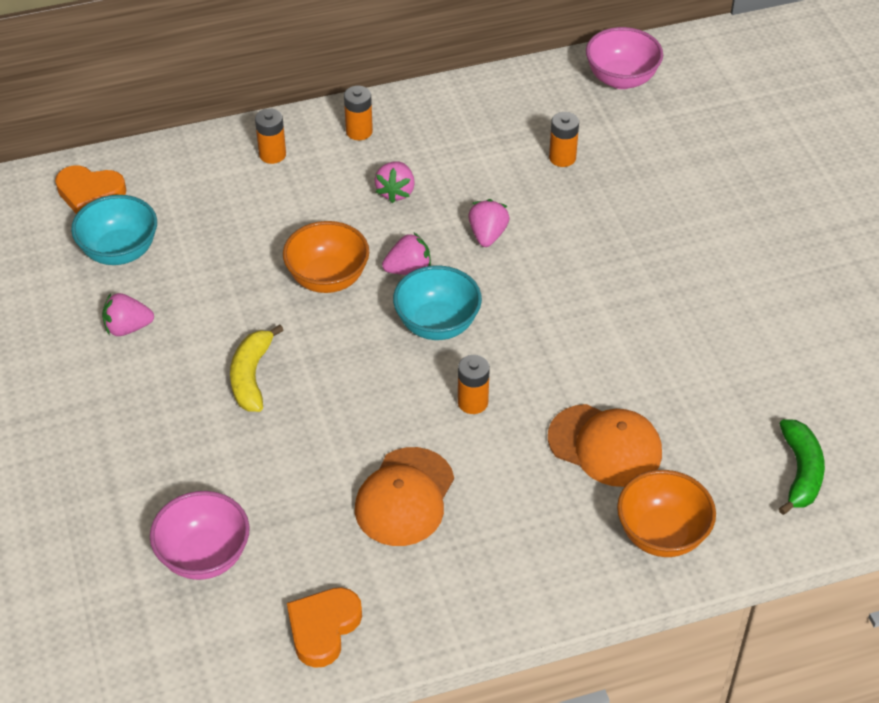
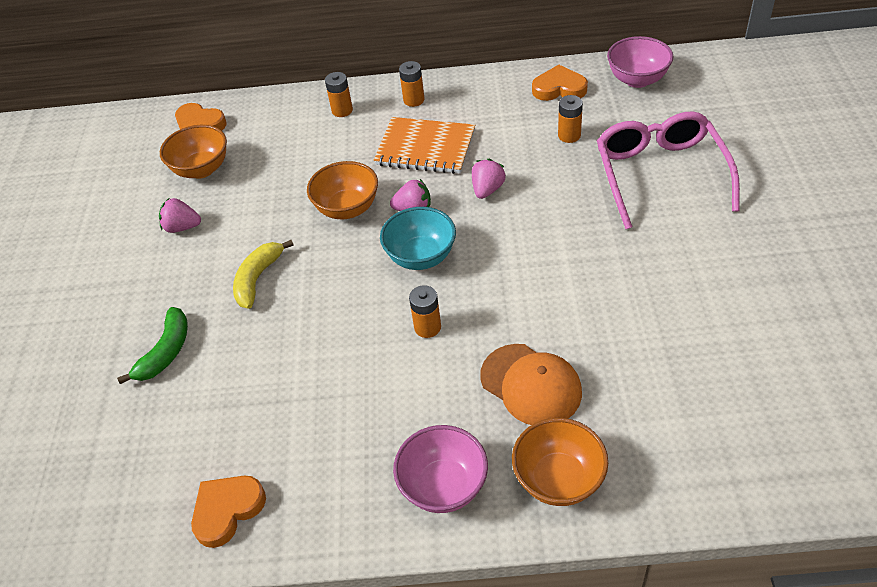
camera: 20 degrees right, 0 degrees up
(120, 251) = (202, 169): turquoise bowl -> orange bowl
(204, 556) = (159, 425): pink bowl -> pink bowl (443, 486)
(396, 192) = (425, 148): pink strawberry -> orange notebook
(405, 497) = (341, 402): orange cap -> none
(533, 99) = (559, 88): none -> orange heart
(677, 193) = (660, 173): none -> pink glasses
(800, 472) = (710, 441): green banana -> green banana (166, 352)

